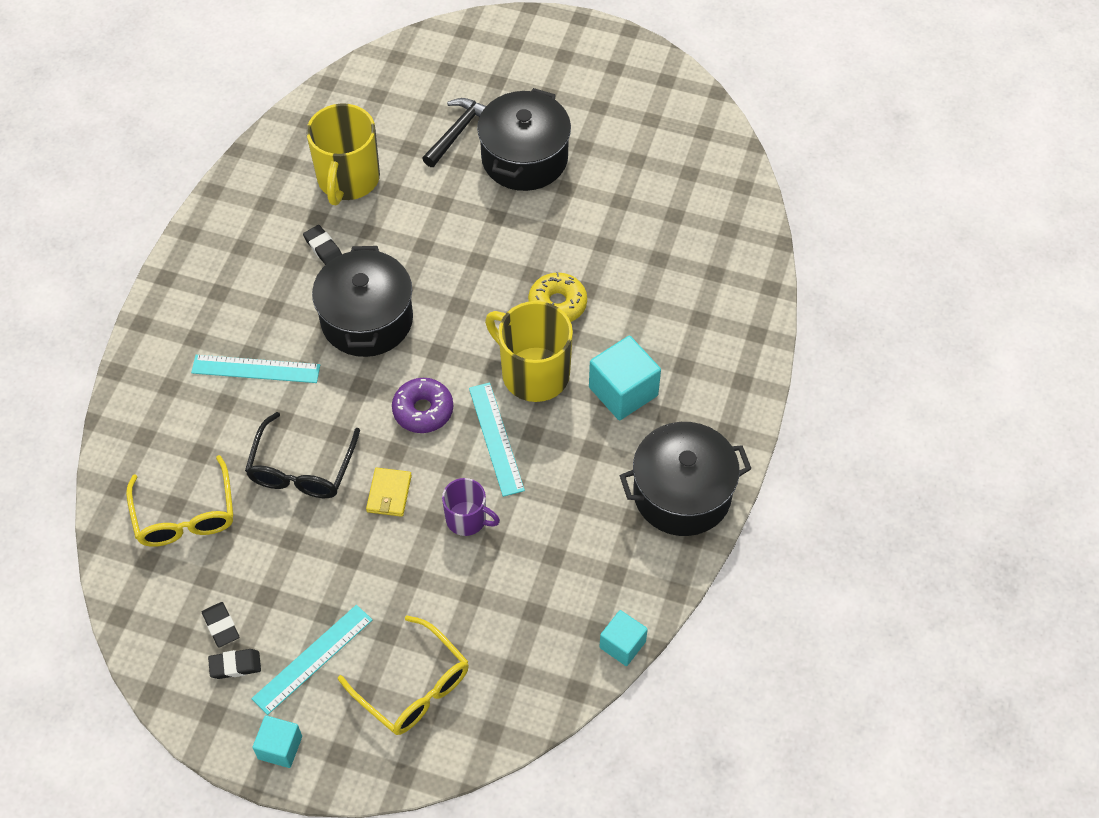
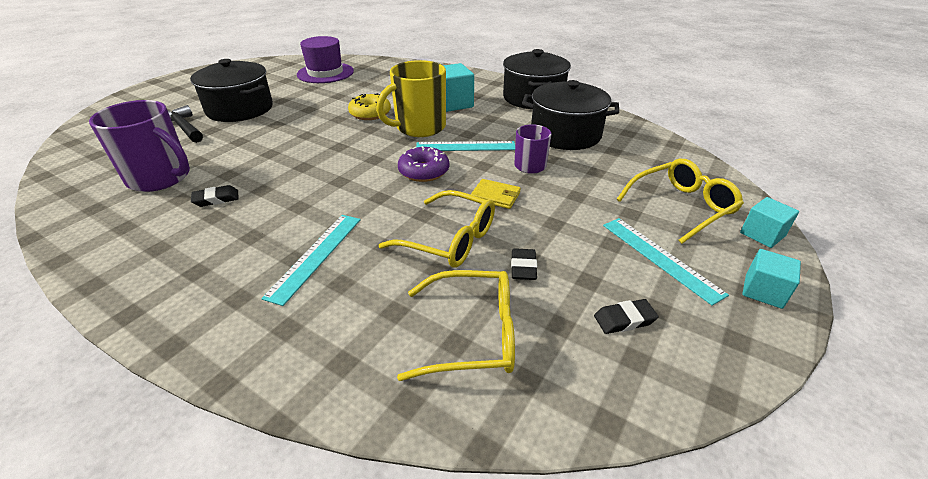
camera: 75 degrees left, 20 degrees down
(235, 665) = (673, 313): black eraser -> black eraser (523, 267)
(302, 469) = (450, 240): black glasses -> yellow glasses
(348, 179) = (160, 178): yellow mug -> purple mug
(367, 319) = (315, 186): black pot -> black pot (565, 134)
(622, 644) = (638, 126): turquoise cube -> turquoise cube (762, 234)
(681, 194) = (325, 73): none -> purple hat

